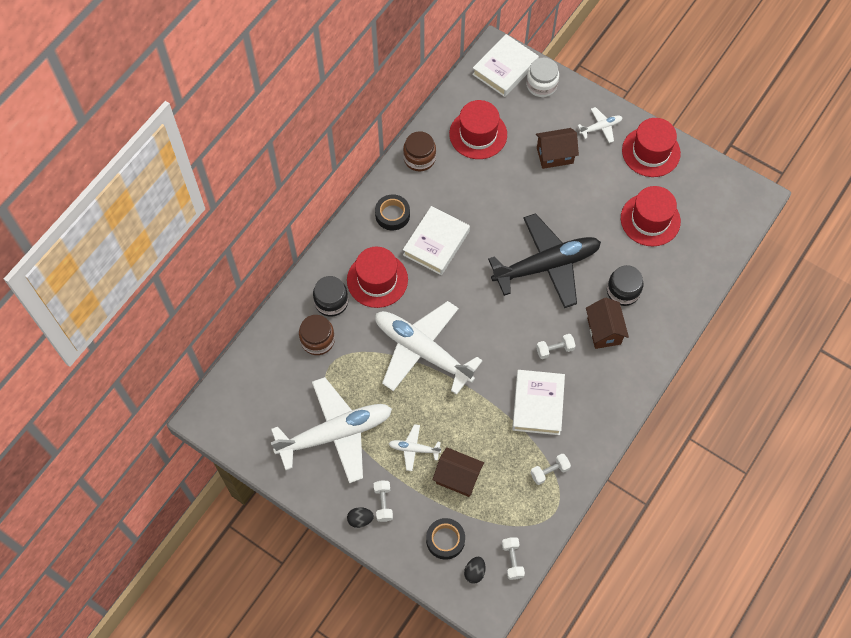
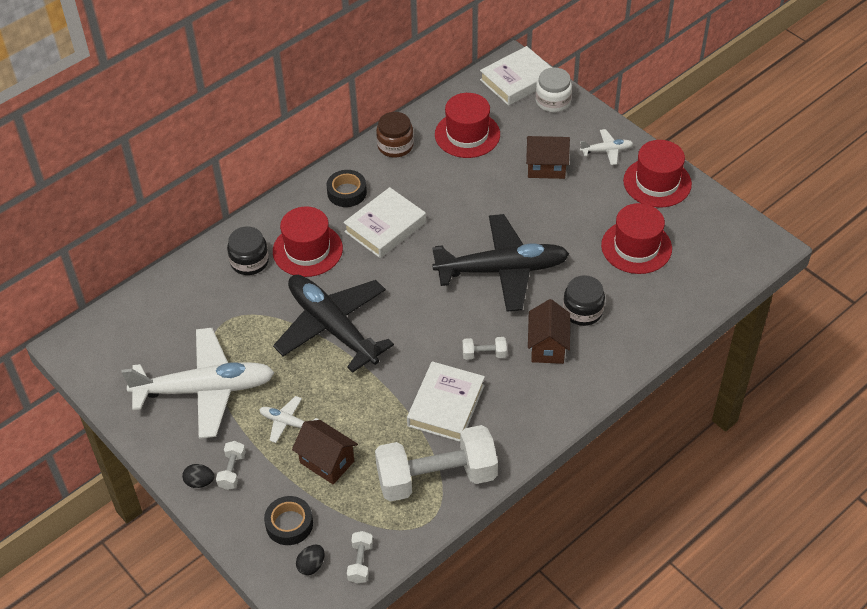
camera: 15 degrees right, 15 degrees down
(317, 340) = (220, 295): brown jar -> none
(422, 350) = (332, 327): white plane -> black plane
(549, 471) = (436, 477): white dumbbell -> white dumbbell, size x2.48

